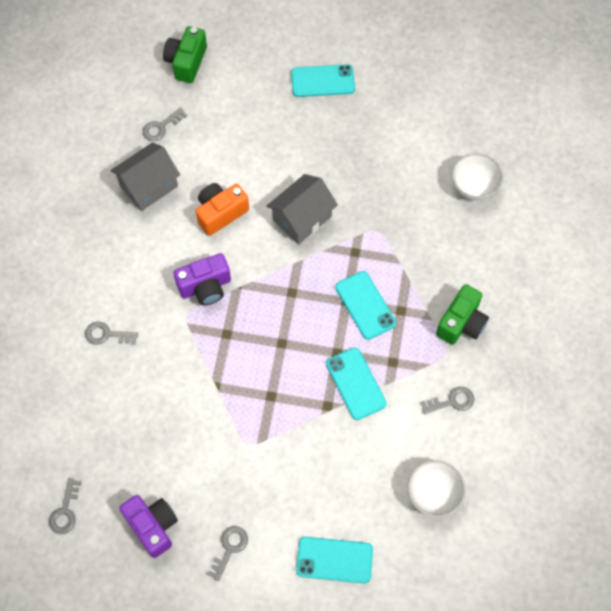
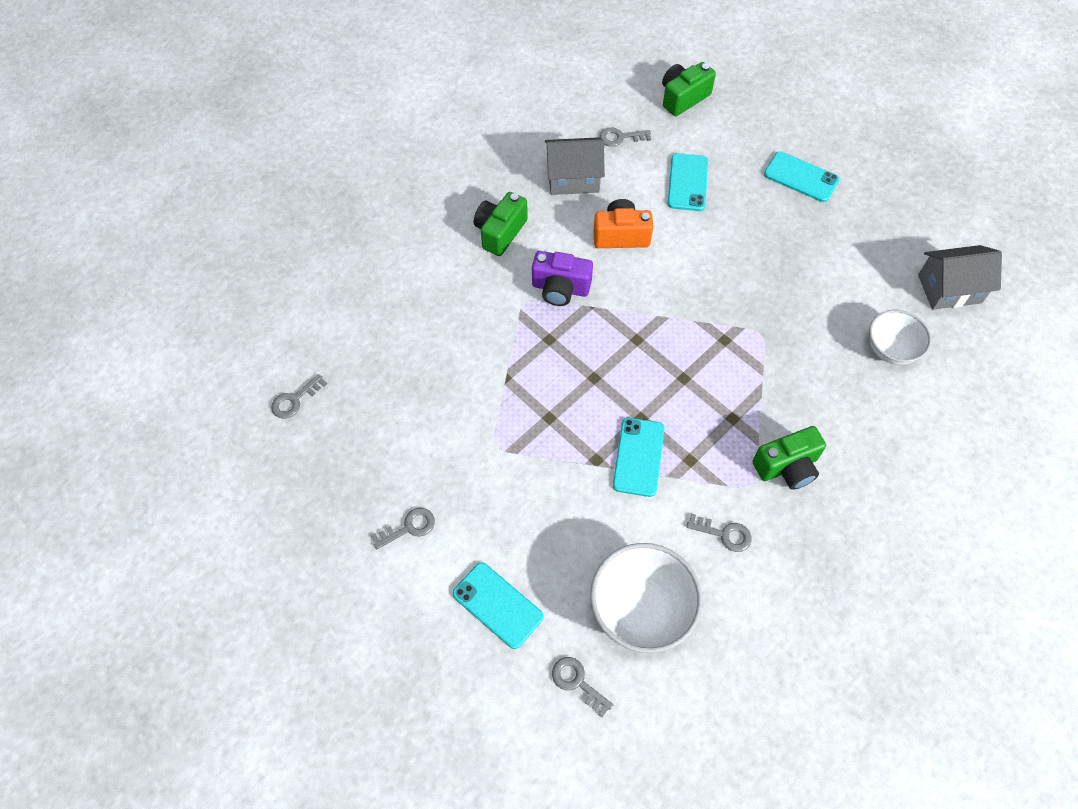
camera: 35 degrees right, 5 degrees down
(107, 335) = (443, 277): grey key -> grey key (577, 682)
(124, 268) = (500, 232): none -> green camera
(152, 526) = (357, 462): purple camera -> none
(302, 218) = (694, 281): grey house -> grey house (949, 289)
(365, 305) = (700, 392): turquoise phone -> turquoise phone (687, 182)
(433, 494) = (641, 610): white bowl -> white bowl, size x1.56

